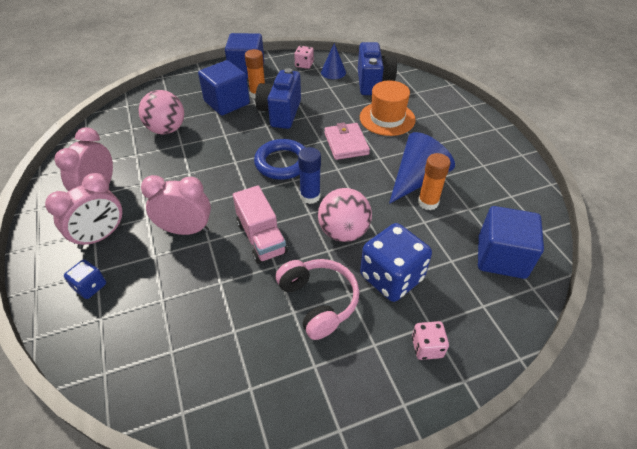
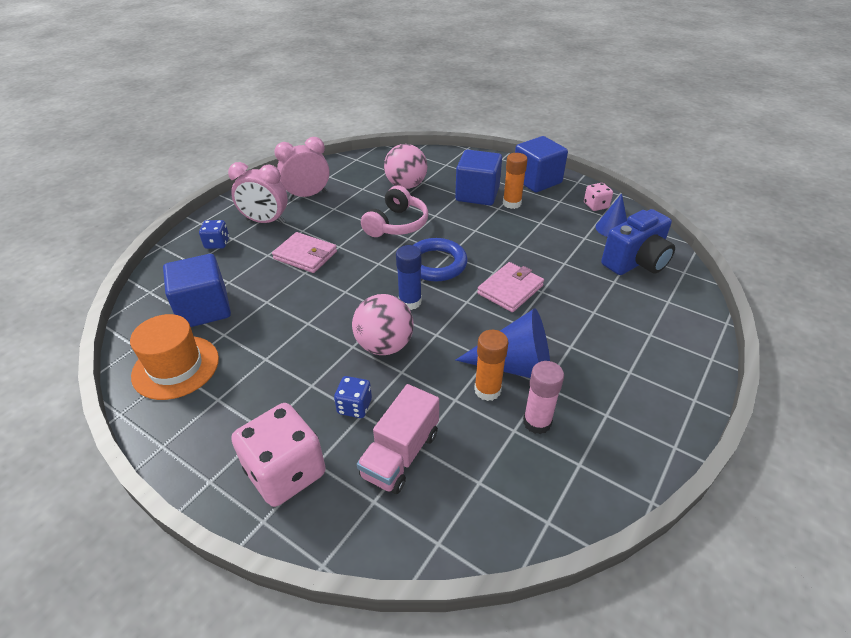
camera: 55 degrees right, 5 degrees down
(186, 230) = (305, 255): pink clock -> pink wallet
(261, 238) = (332, 298): pink truck -> pink truck (400, 454)
(280, 113) = (502, 229): blue camera -> none
(318, 301) = (287, 368): pink headphones -> pink headphones (396, 224)
(387, 118) = (587, 299): orange hat -> orange hat (176, 367)
(391, 277) = (354, 406): blue dice -> blue dice, size x0.51
(427, 347) = (286, 472): pink dice -> pink dice, size x1.97
(469, 195) = (537, 422): none -> pink glue stick
(501, 257) = (462, 492): blue cube -> blue cube (204, 309)

